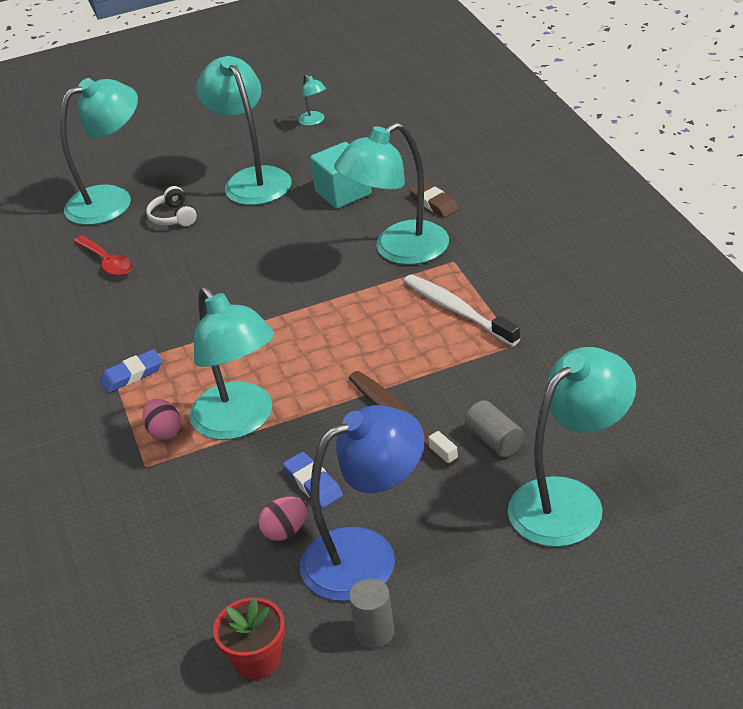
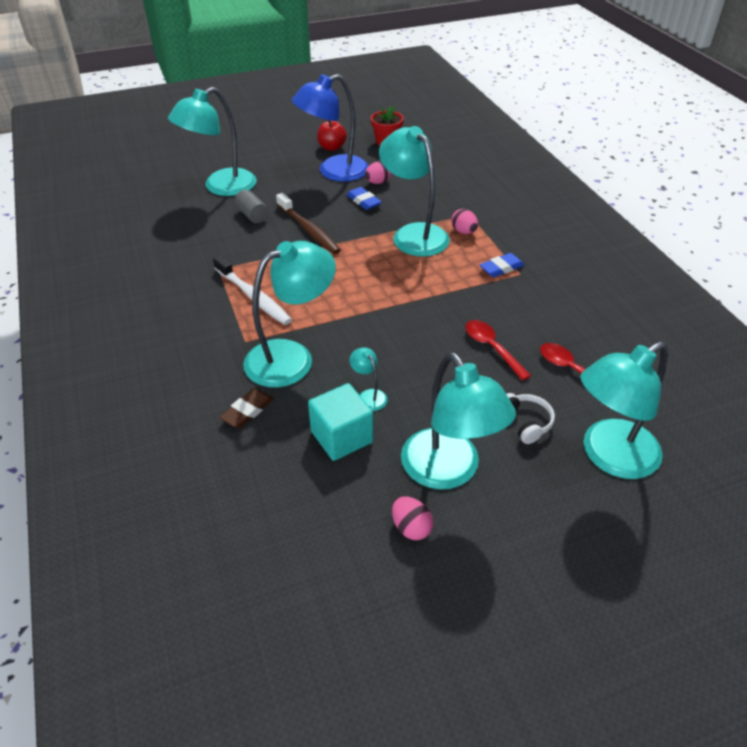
camera: 175 degrees right, 5 degrees up
(181, 276) = (492, 348): none -> red spoon
(288, 147) = (411, 528): none -> pink egg
(314, 121) = (380, 583): turquoise lamp -> turquoise lamp (369, 395)
(375, 632) = (332, 147): grey cylinder -> red apple
(434, 203) = (247, 411): brown eraser -> brown eraser turned 75 degrees clockwise

